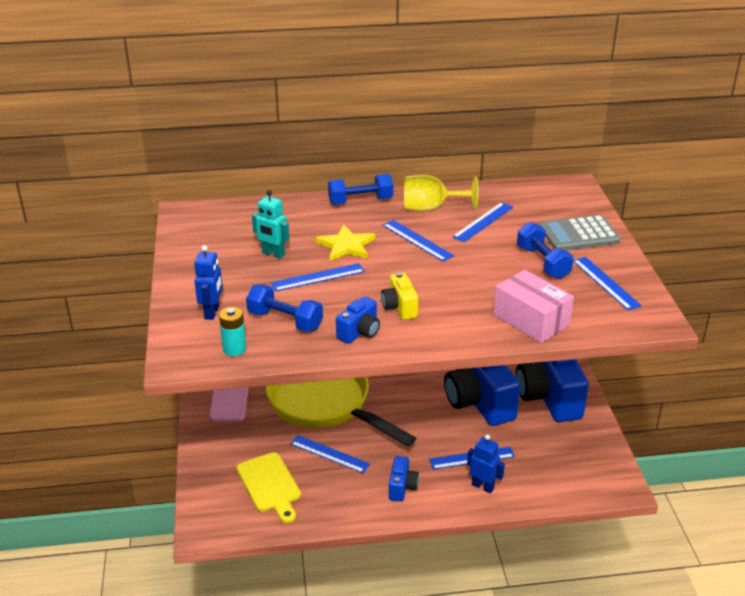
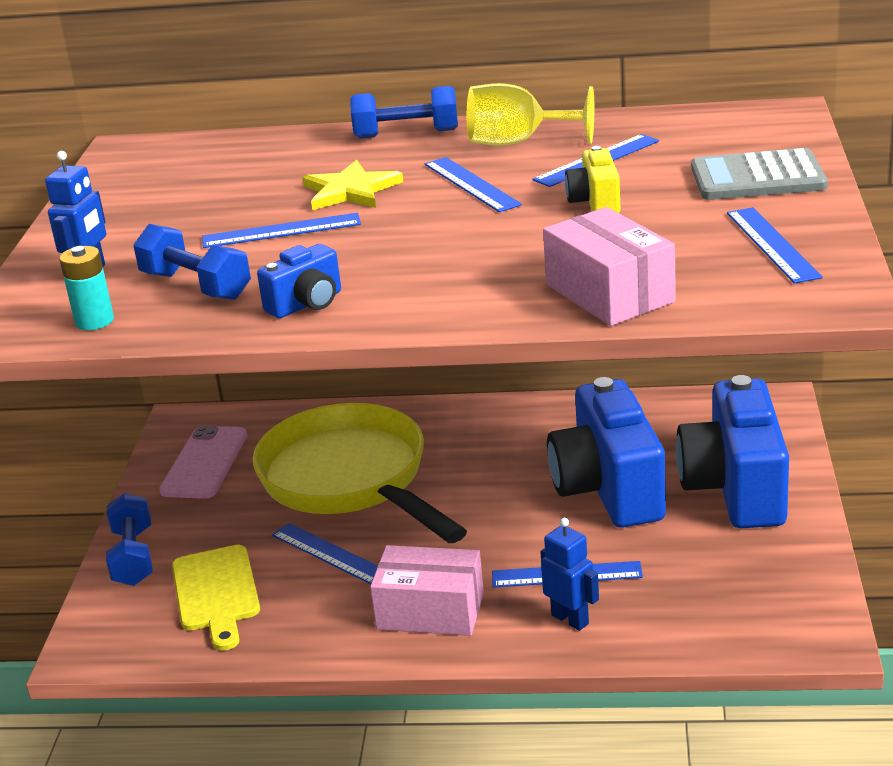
camera: 15 degrees right, 5 degrees down
(273, 254) = (228, 200): turquoise robot -> none
(399, 307) = (392, 272): yellow camera -> yellow camera (595, 202)
(402, 487) = (430, 611): blue camera -> pink box
(543, 262) = (672, 215): blue dumbbell -> blue dumbbell (133, 557)

